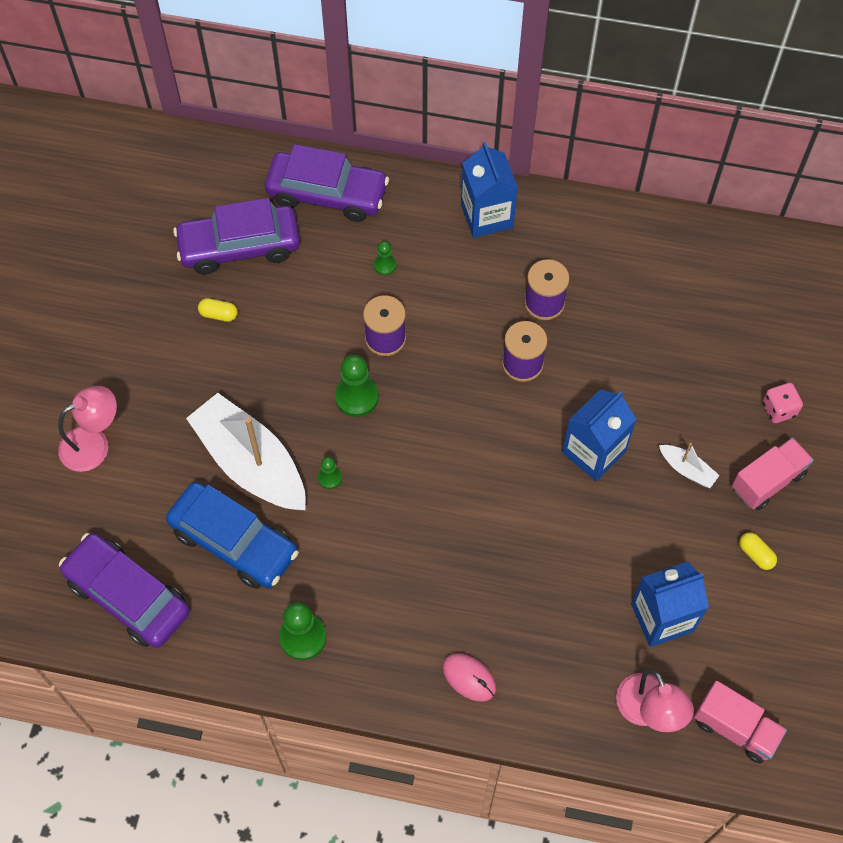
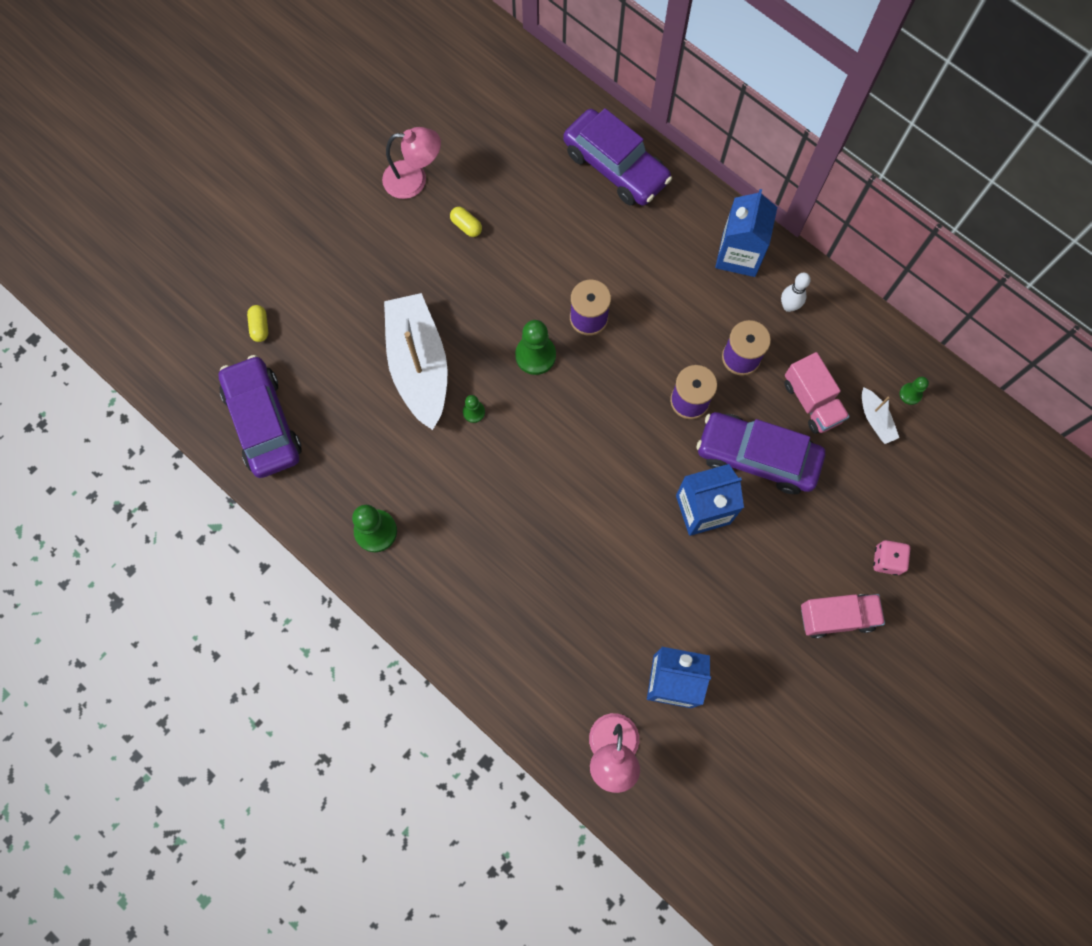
camera: 30 degrees right, 10 degrees up
(94, 444) = (308, 283): pink lamp -> pink lamp (414, 180)
(234, 542) = (368, 423): blue car -> none
(239, 247) = (517, 176): purple car -> purple car (757, 457)
(385, 265) = (626, 254): green pawn -> green pawn (910, 394)
(469, 678) = (485, 639): pink mouse -> none
(558, 238) = (788, 306): none -> white bowling pin
(687, 469) = (773, 568): white boat -> white boat (875, 419)
(735, 728) = (675, 807): pink truck -> pink truck (812, 401)
(755, 554) = (785, 673): yellow capsule -> yellow capsule (260, 327)

